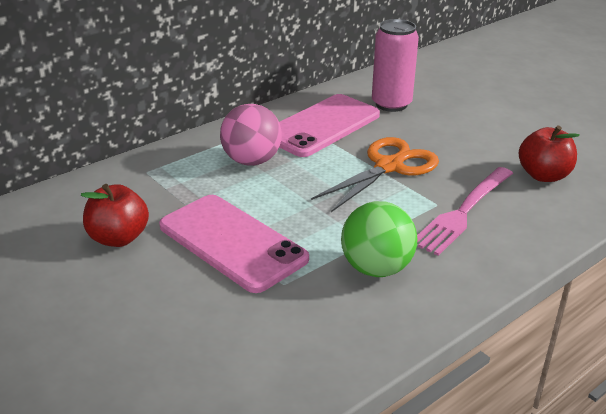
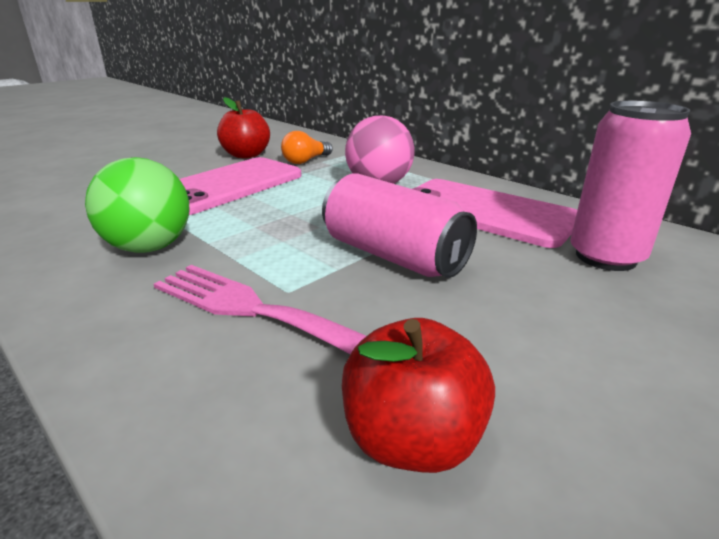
camera: 85 degrees right, 5 degrees down
(162, 197) = (306, 161): none -> orange light bulb
(390, 166) = (393, 255): orange scissors -> pink can

